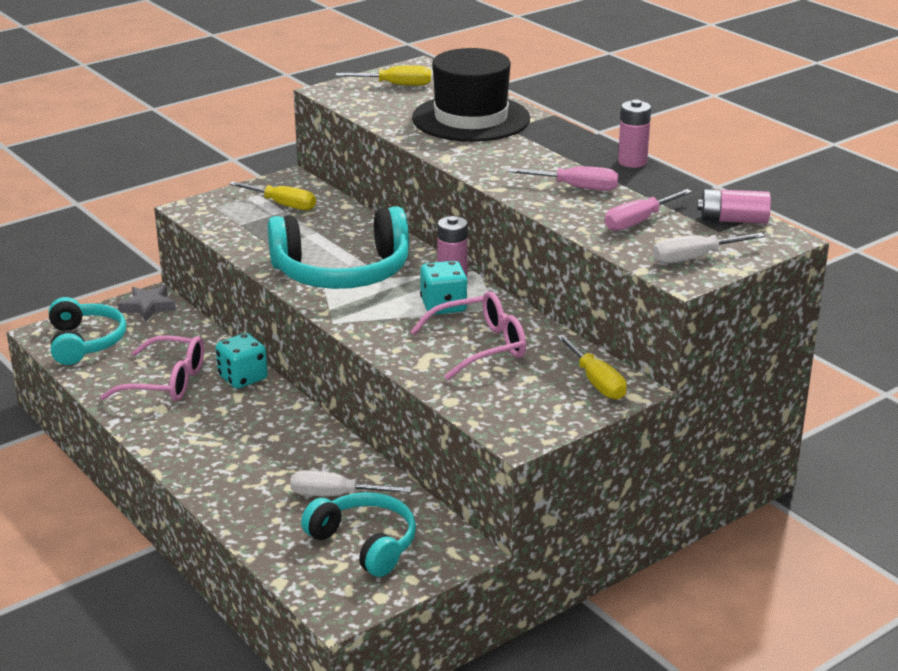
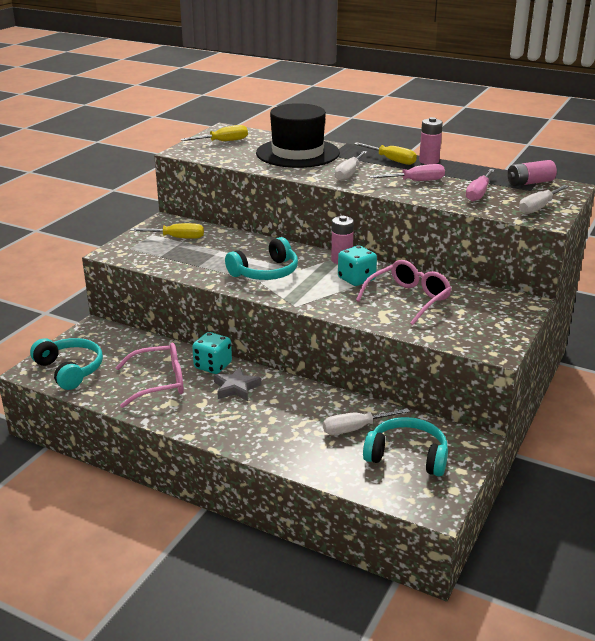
camera: 25 degrees left, 0 degrees up
(148, 307) = (96, 334): grey star -> grey star (236, 388)
(342, 272) = (265, 272): turquoise headphones -> turquoise headphones, size x0.65
(501, 160) = (349, 174): none -> white screwdriver
(596, 382) = (502, 304): yellow screwdriver -> yellow screwdriver (391, 160)

